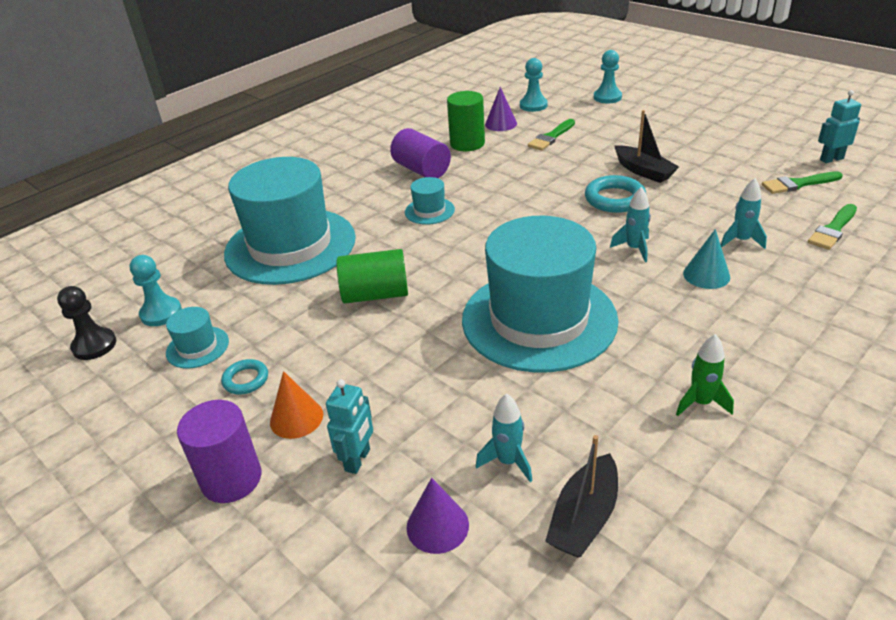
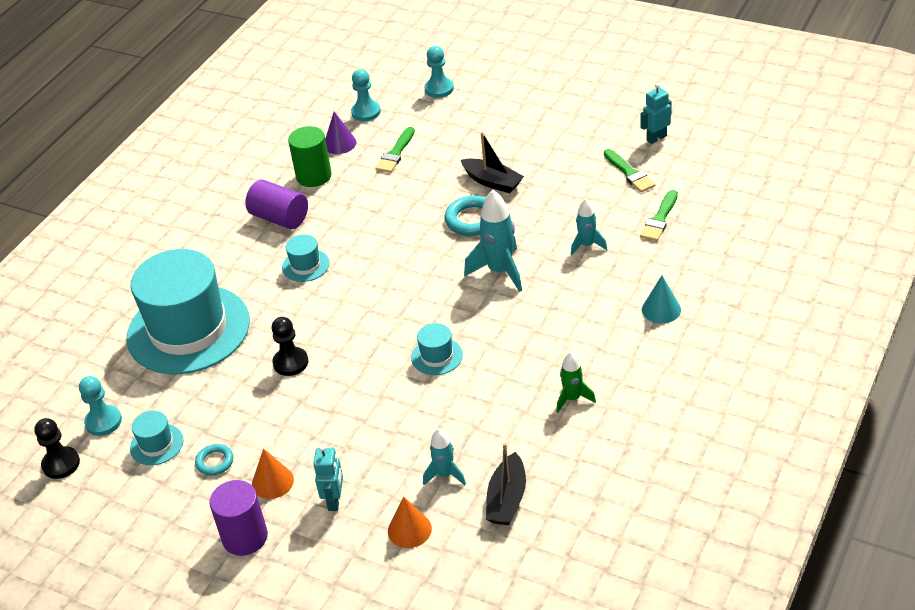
camera: 15 degrees left, 5 degrees up
(375, 294) = (290, 362): green cylinder -> black pawn
(437, 526) = (409, 530): purple cone -> orange cone
(539, 319) = (437, 356): turquoise hat -> turquoise hat, size x0.40
(634, 249) = (500, 271): turquoise rocket -> turquoise rocket, size x1.70
(706, 275) = (563, 286): turquoise cone -> turquoise cone (661, 309)
(798, 184) = (629, 173): green brush -> green brush turned 90 degrees counterclockwise

